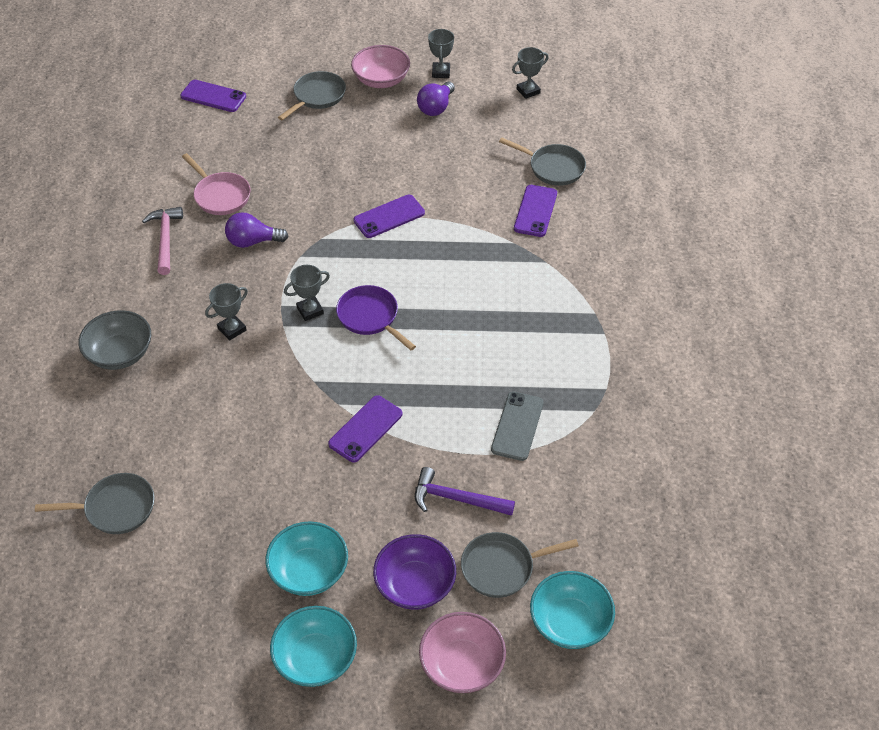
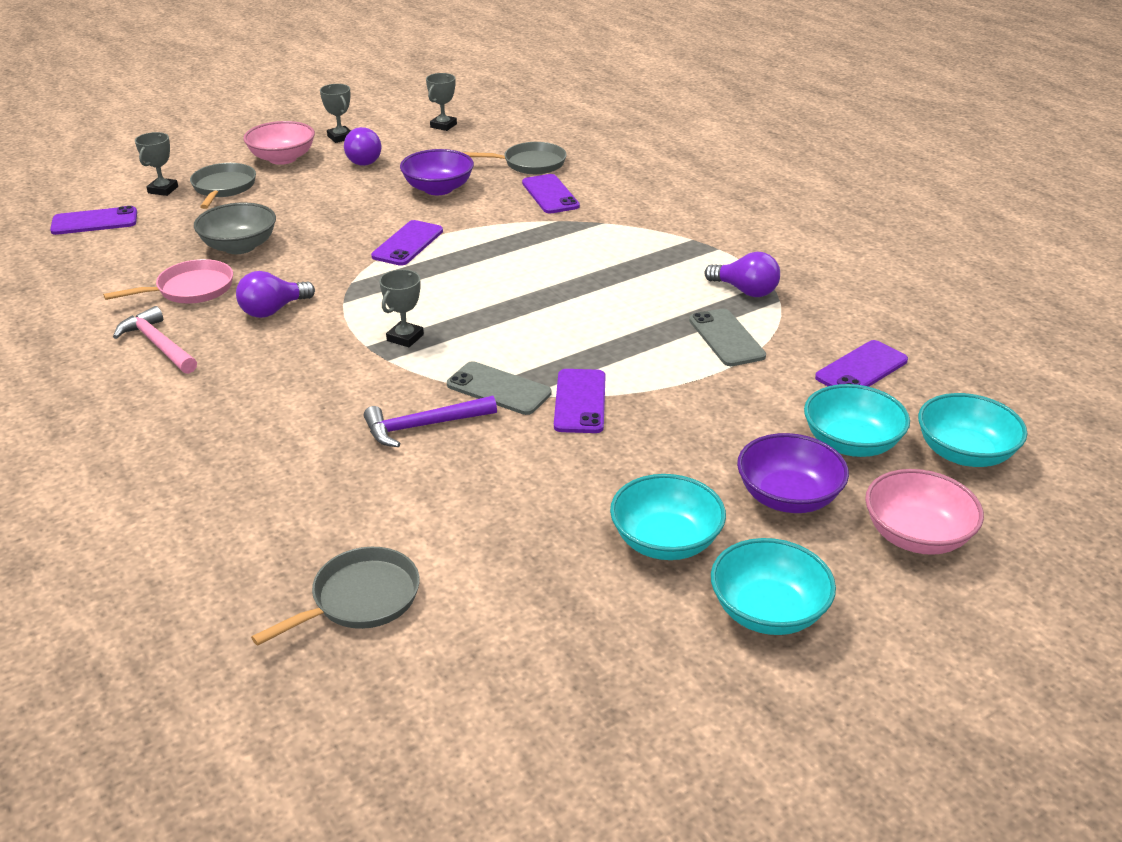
camera: 35 degrees left, 15 degrees down
(120, 353) = (205, 459): grey bowl -> grey bowl (239, 246)
(220, 195) = (190, 289): pink pan -> pink pan turned 45 degrees counterclockwise
(232, 329) = (329, 385): grey trophy -> grey trophy (163, 190)
(326, 389) = (498, 389): none -> grey phone
(370, 317) = (478, 319): purple pan -> none
(456, 499) = (740, 413): purple hammer -> purple hammer (423, 426)
(460, 166) = (438, 189): none -> purple bowl
(502, 567) = (851, 443): grey pan -> turquoise bowl
(578, 388) = (745, 291): none -> purple light bulb
(582, 508) = (861, 369): none -> purple phone

